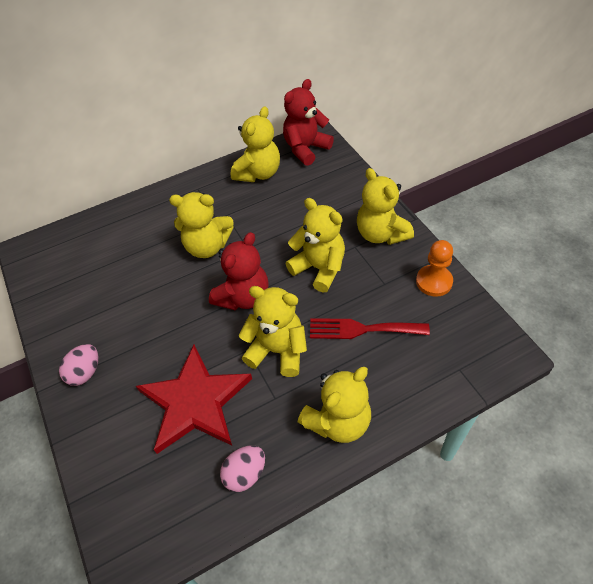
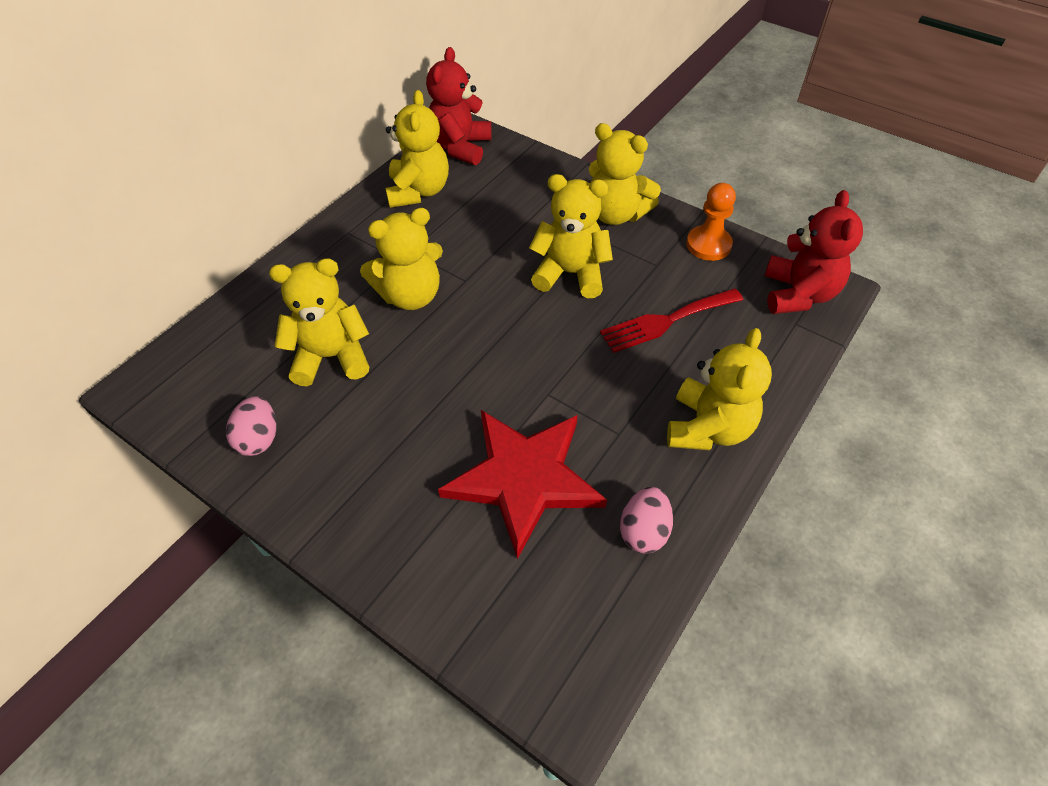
camera: 30 degrees left, 0 degrees up
(85, 372) = (346, 506): pink egg -> pink egg (259, 439)
(243, 297) = (500, 337): red teddy bear -> red teddy bear (798, 294)
(278, 350) = (585, 380): yellow teddy bear -> yellow teddy bear (331, 357)

